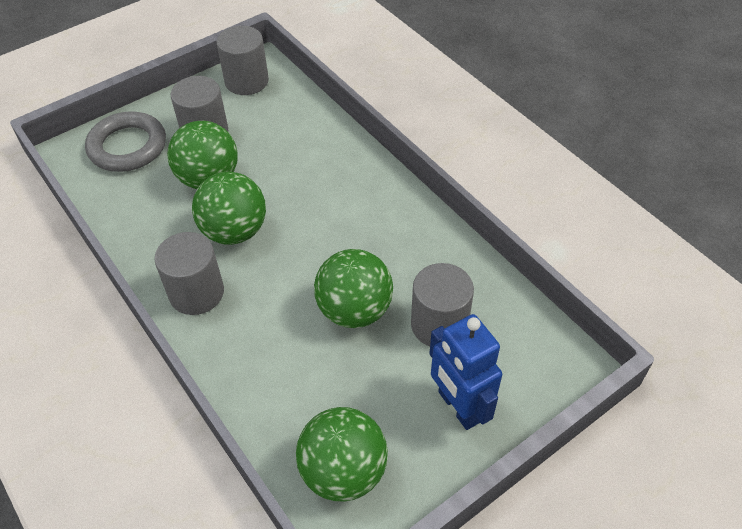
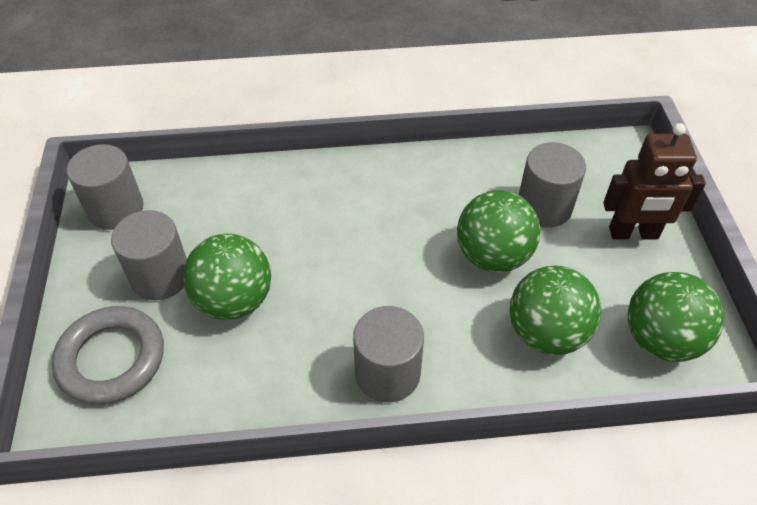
camera: 60 degrees left, 0 degrees up
(234, 231) = (328, 307): green ball -> green ball (546, 333)
(458, 407) = (633, 233): blue robot -> brown robot

